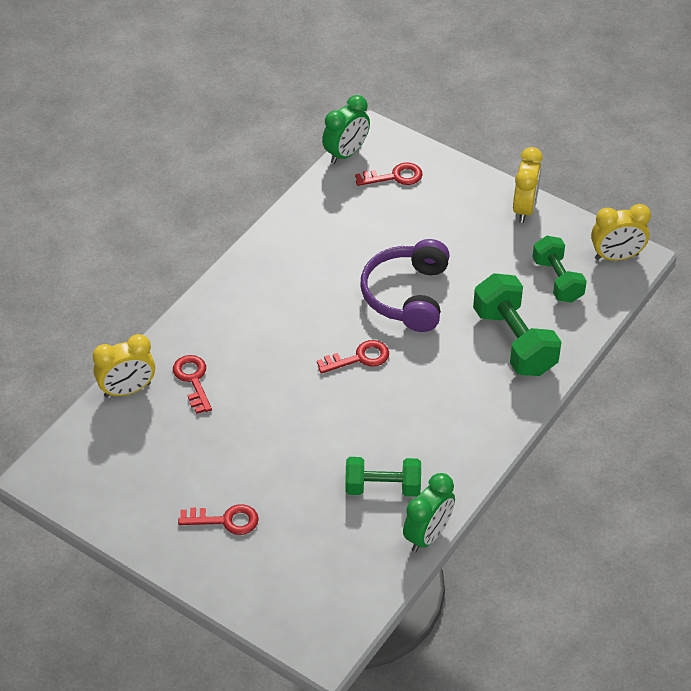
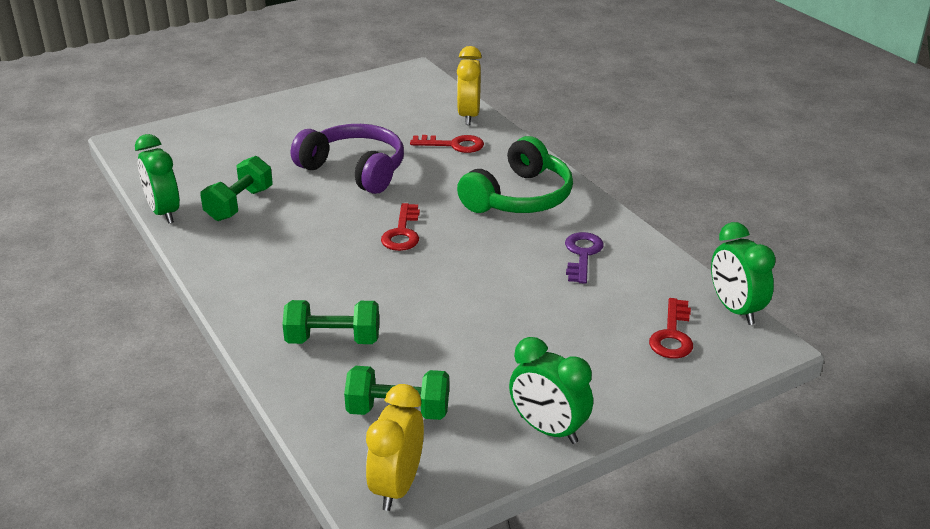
camera: 115 degrees right, 15 degrees down
(225, 520) = (291, 128): red key -> none
(262, 305) = (519, 197): none -> green headphones
(326, 244) = (582, 255): none -> purple key
(407, 295) = (464, 286): purple headphones -> purple headphones (354, 170)
(514, 341) = (333, 340): green dumbbell -> green dumbbell, size x0.66
(524, 209) = (548, 429): yellow clock -> green clock

